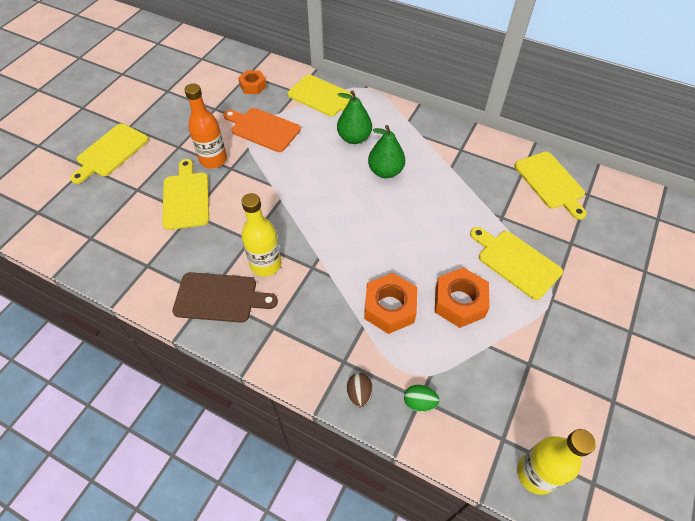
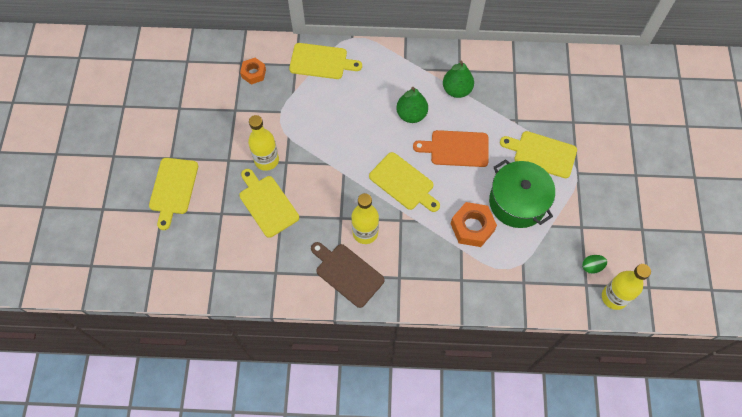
camera: 25 degrees left, 10 degrees up
(213, 160) = (266, 160): orange bottle -> yellow bottle
(220, 298) = (347, 273): brown cutting board -> brown cutting board turned 120 degrees counterclockwise
(263, 129) = (289, 114): orange cutting board -> orange cutting board (456, 148)
(354, 138) = (370, 93): green pear -> green pear (456, 90)
(359, 394) = (483, 297): brown egg -> none
(419, 402) = (524, 285): green egg -> green egg (591, 267)
(459, 302) = (517, 202): orange nut -> green pot
(550, 182) = (539, 74): yellow cutting board -> yellow cutting board (403, 183)

